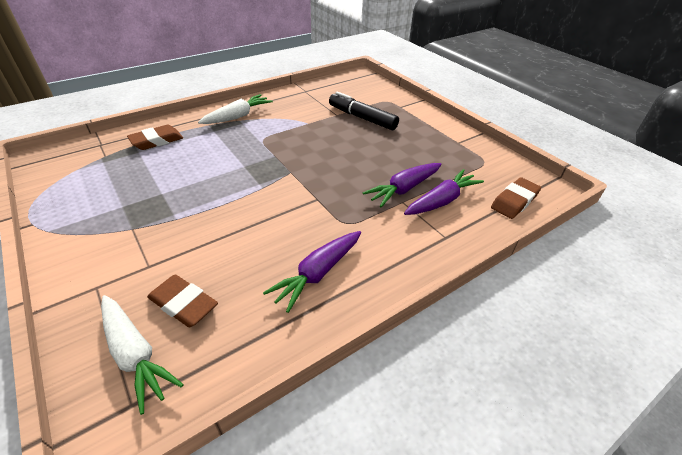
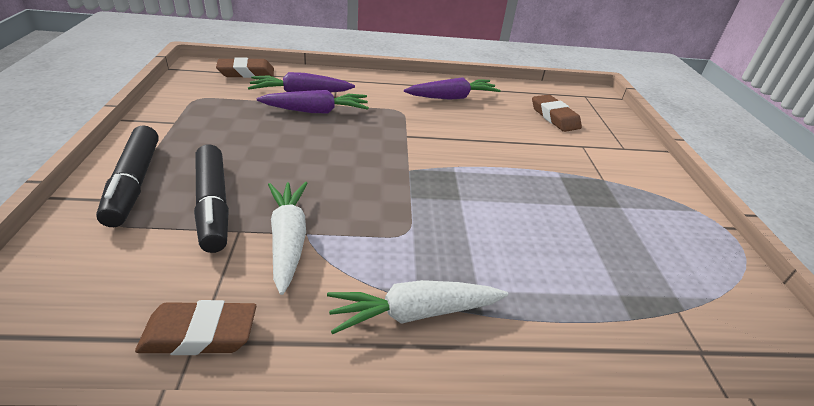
camera: 150 degrees left, 5 degrees down
(135, 354) = (586, 109): white carrot -> white carrot (288, 240)
(157, 141) = (588, 310): brown eraser -> brown eraser (200, 333)
(407, 113) = (134, 183): none -> black marker

